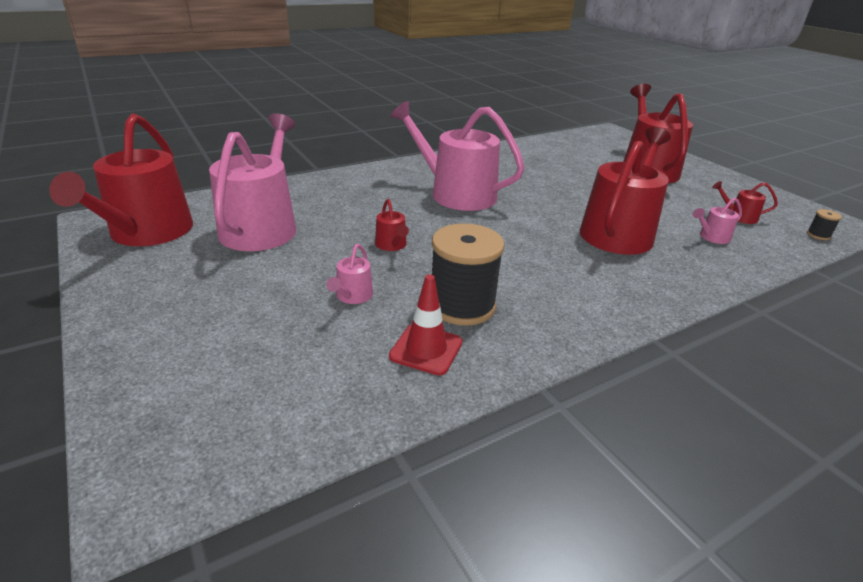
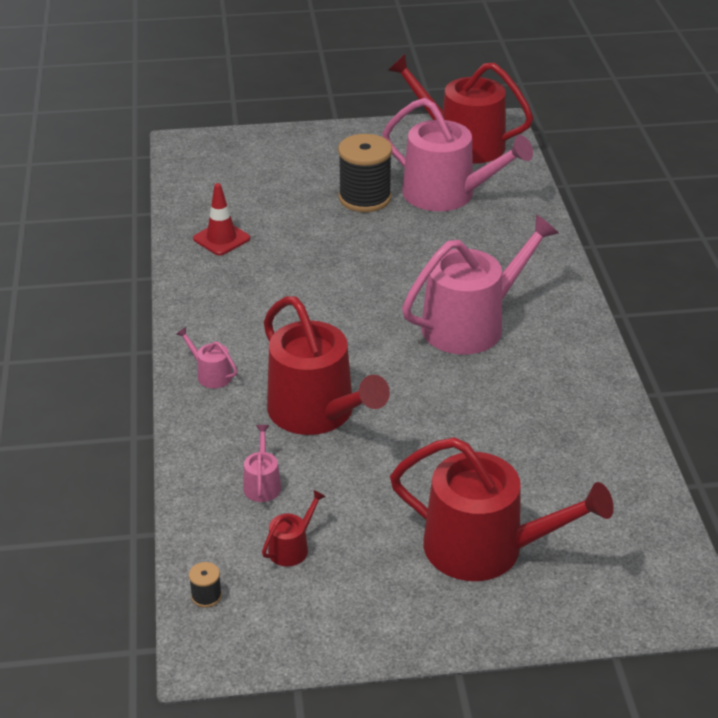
camera: 115 degrees right, 5 degrees up
(352, 296) = (305, 221): pink watering can -> pink watering can (211, 375)
(392, 245) = (374, 255): red watering can -> none
(462, 305) = (259, 267): black spool -> black spool (365, 198)

